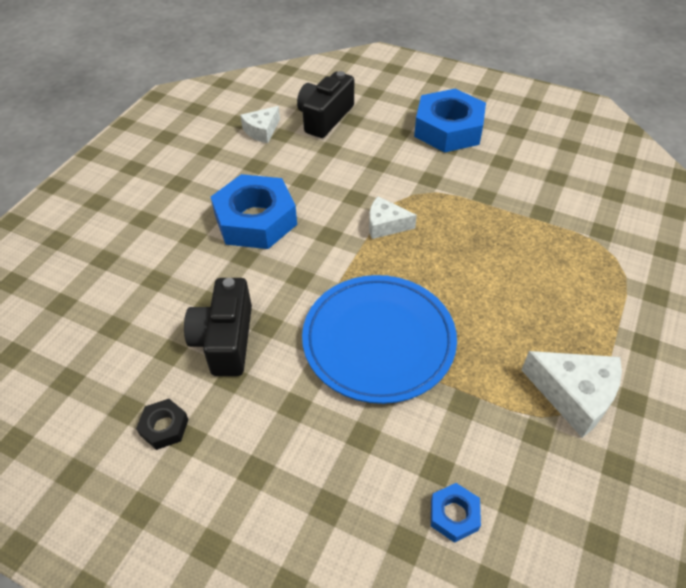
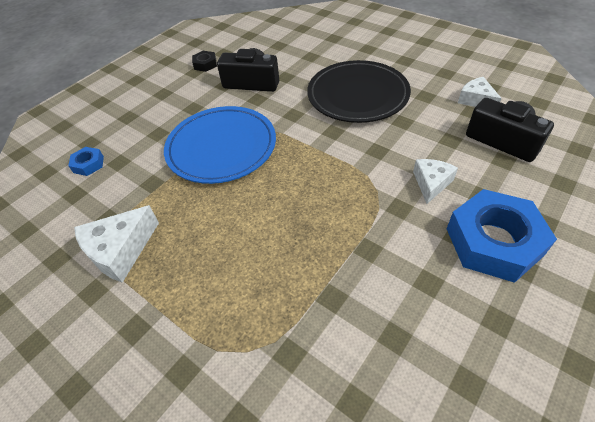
camera: 105 degrees right, 0 degrees up
(255, 220) = (357, 95): blue nut -> black plate
(385, 225) = (338, 166): white cheese -> white cheese (431, 183)

